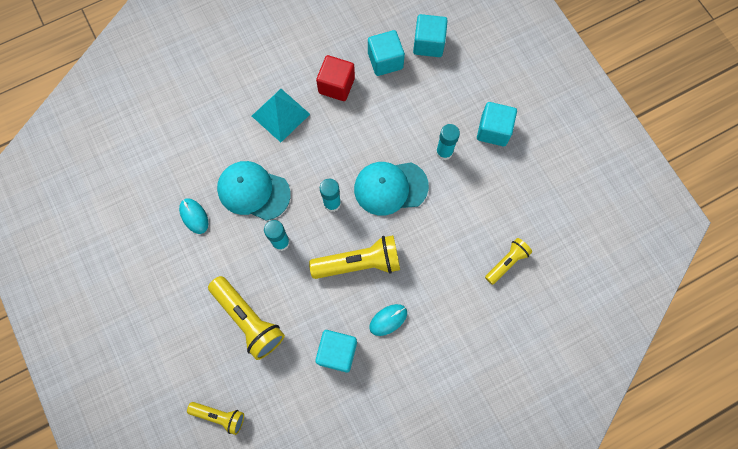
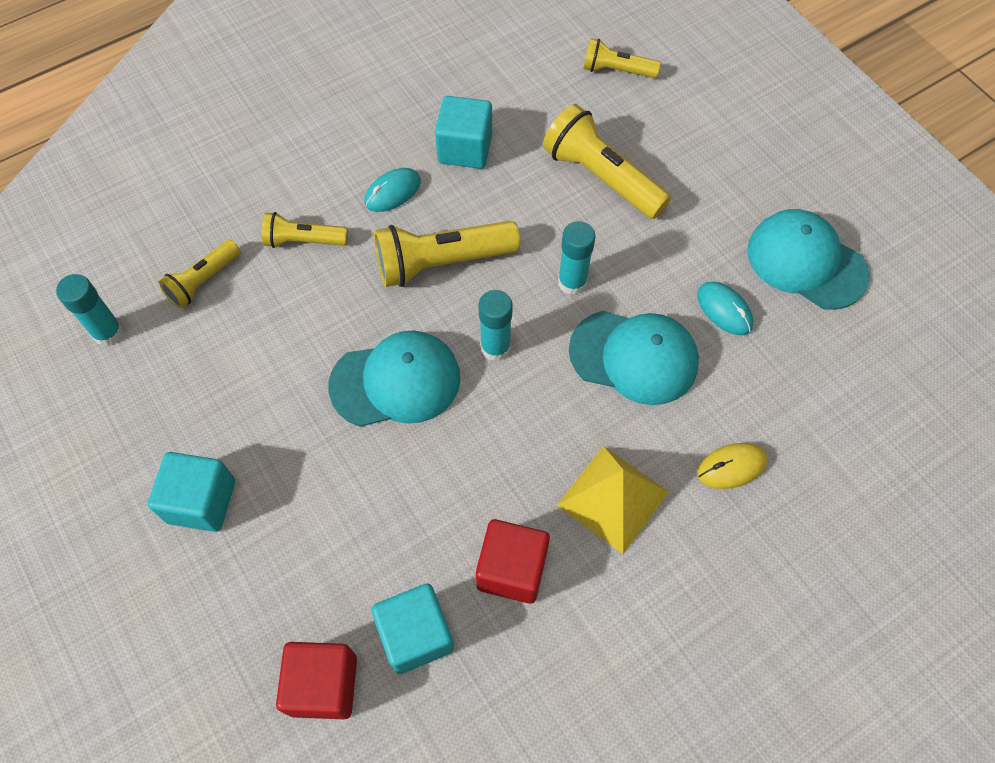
camera: 175 degrees right, 10 degrees down
(135, 244) = (806, 262): none -> turquoise cap
(215, 125) = (731, 467): none -> yellow mouse
(280, 115) = (613, 498): turquoise pyramid -> yellow pyramid
(428, 44) = (323, 685): turquoise cube -> red cube
(444, 152) = (298, 452): turquoise glue stick -> turquoise glue stick (108, 333)
(446, 287) = (303, 241): none -> yellow flashlight

